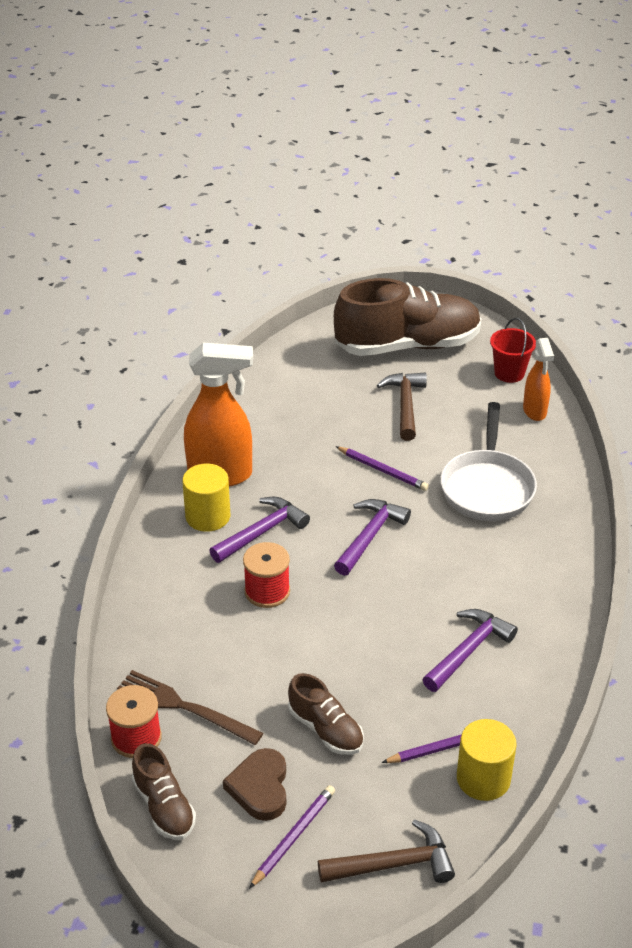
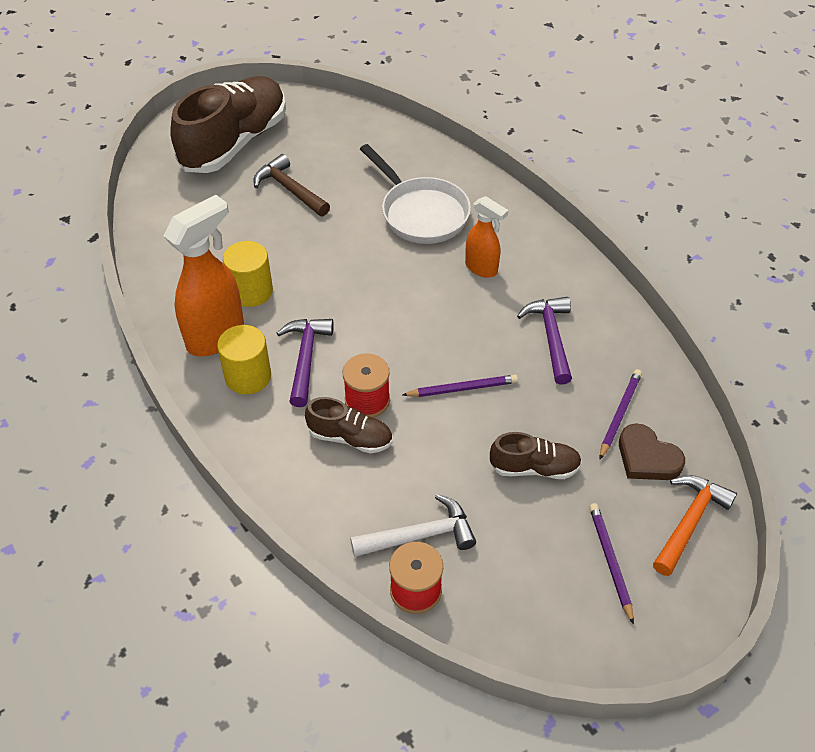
camera: 45 degrees left, 10 degrees up
(164, 807) = (501, 622): brown shoe -> brown shoe (350, 437)
(184, 707) = (420, 536): brown fork -> white hammer
(260, 787) = (546, 547): brown heart -> brown heart (647, 457)
(370, 536) = (387, 304): purple hammer -> none
(382, 470) = (335, 249): purple pencil -> purple pencil (462, 388)
(393, 864) = (689, 522): brown hammer -> orange hammer
(483, 779) = (666, 417): yellow cylinder -> yellow cylinder (251, 291)
(509, 373) = (333, 120): red bucket -> none
(534, 411) = (385, 138): orange spray bottle -> orange spray bottle (481, 268)

